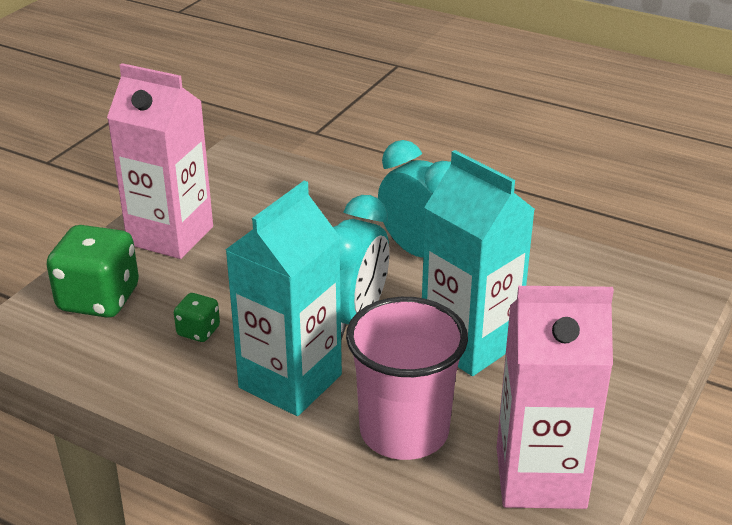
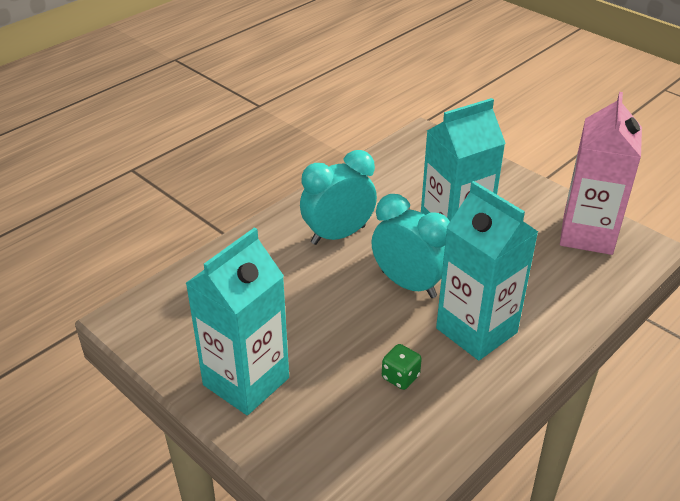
camera: 75 degrees left, 5 degrees up
(99, 299) = (331, 444): green dice -> none
(170, 235) = (246, 381): pink carton -> turquoise carton
(404, 431) = (539, 282): pink cup -> none

